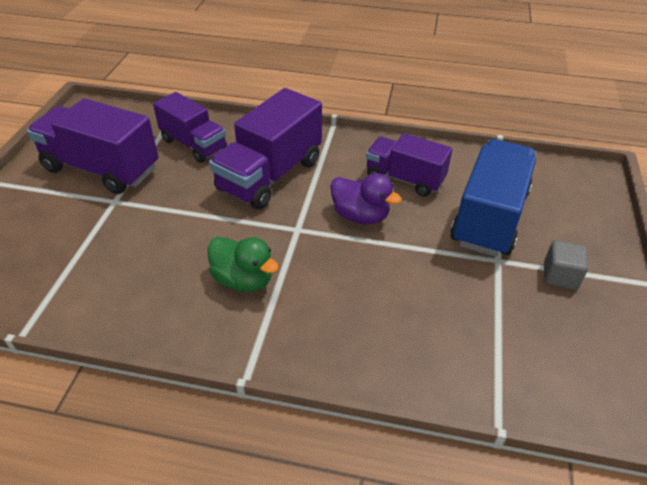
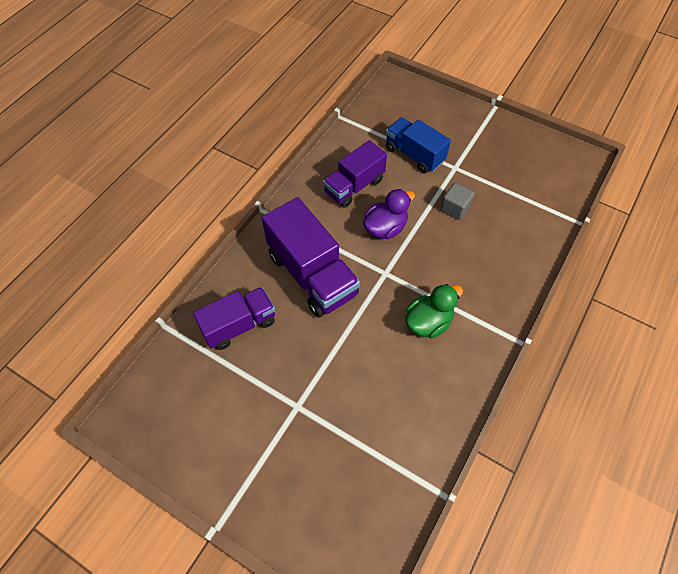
camera: 70 degrees left, 15 degrees up
(101, 169) = (242, 413): purple truck -> none
(489, 217) = (414, 155): blue truck -> blue truck, size x0.66
(560, 276) = (478, 143): grey cube -> grey cube (455, 208)

